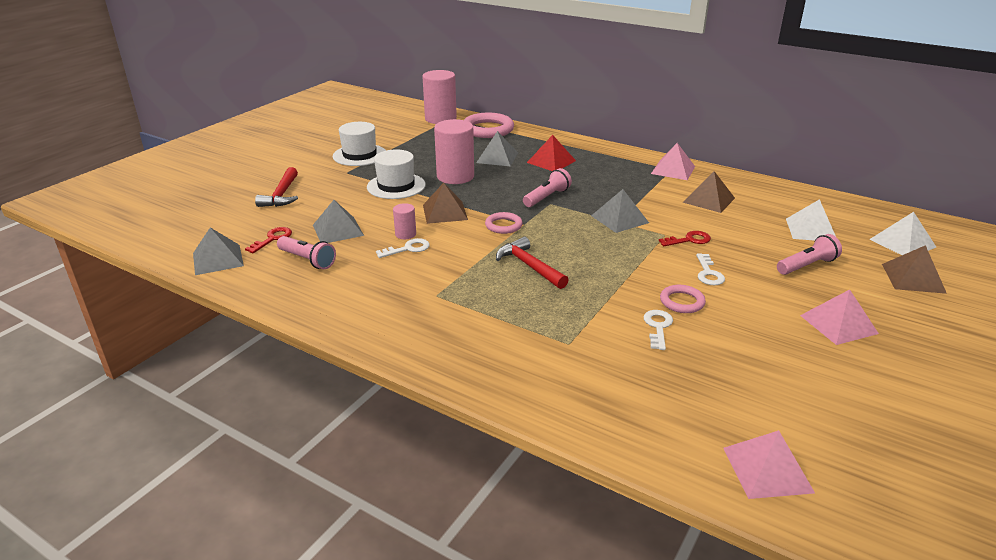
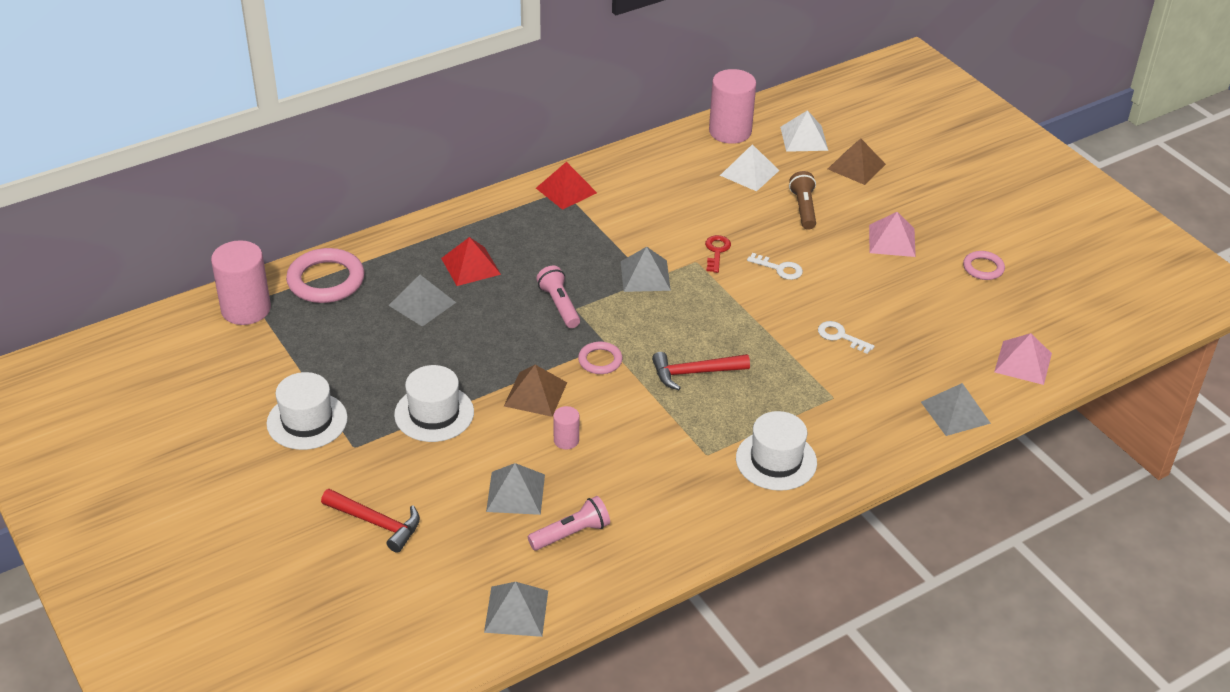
camera: 65 degrees left, 10 degrees up
(273, 239) = (498, 554): red key -> none
(408, 249) = (600, 448): white key -> none
(455, 176) = (448, 356): pink cylinder -> pink cylinder (730, 131)
(455, 331) = (776, 460): none -> white hat
(624, 431) = (955, 412): none -> grey pyramid
(673, 170) = (566, 190): pink pyramid -> red pyramid
(682, 302) = (813, 305): pink ring -> pink ring (983, 268)
(709, 200) = (650, 201): brown pyramid -> none
(807, 265) = (803, 208): pink flashlight -> brown flashlight

